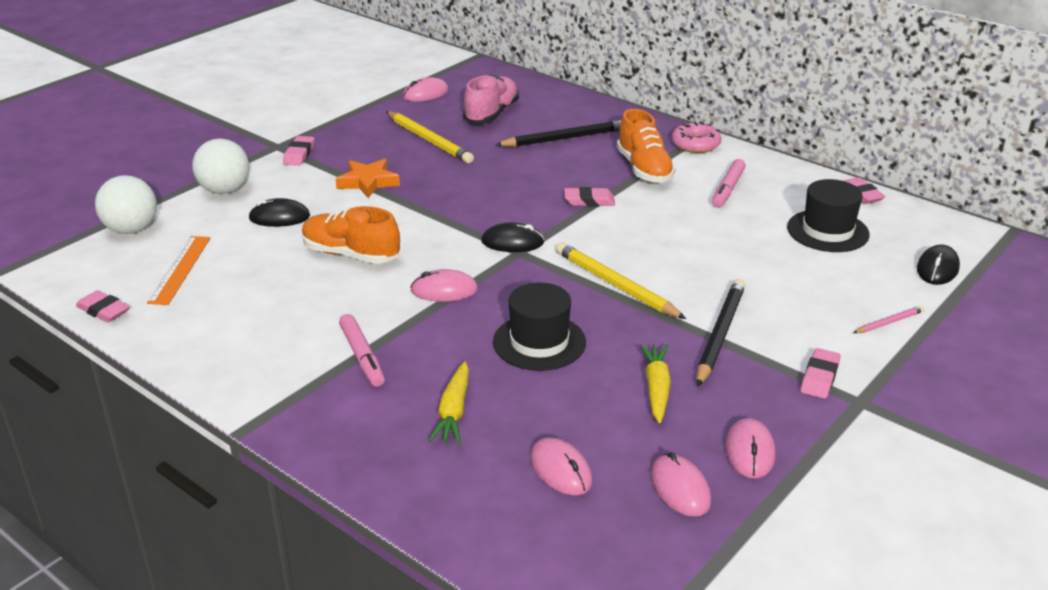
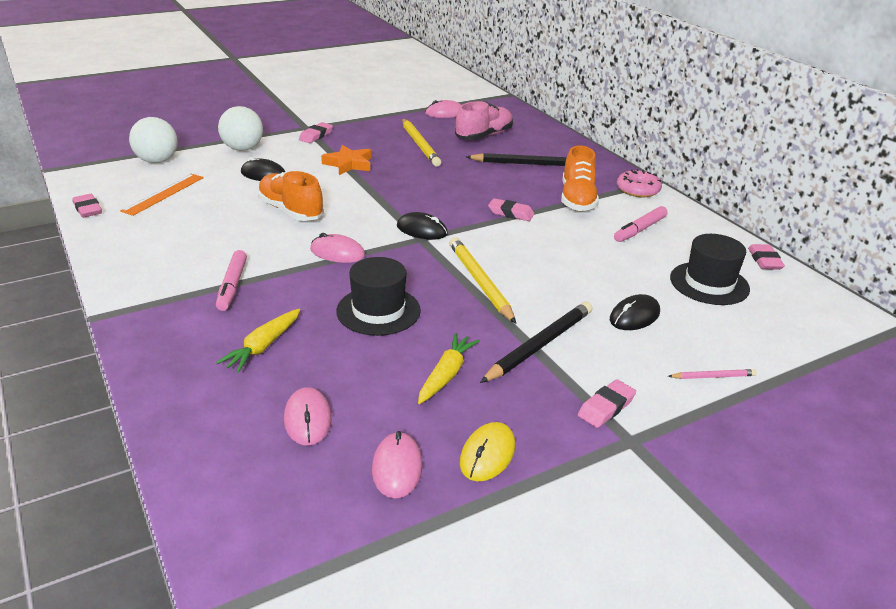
camera: 20 degrees right, 0 degrees up
(750, 451) = (487, 454): pink mouse -> yellow mouse
(937, 268) = (798, 341): black mouse -> black mouse (634, 316)

